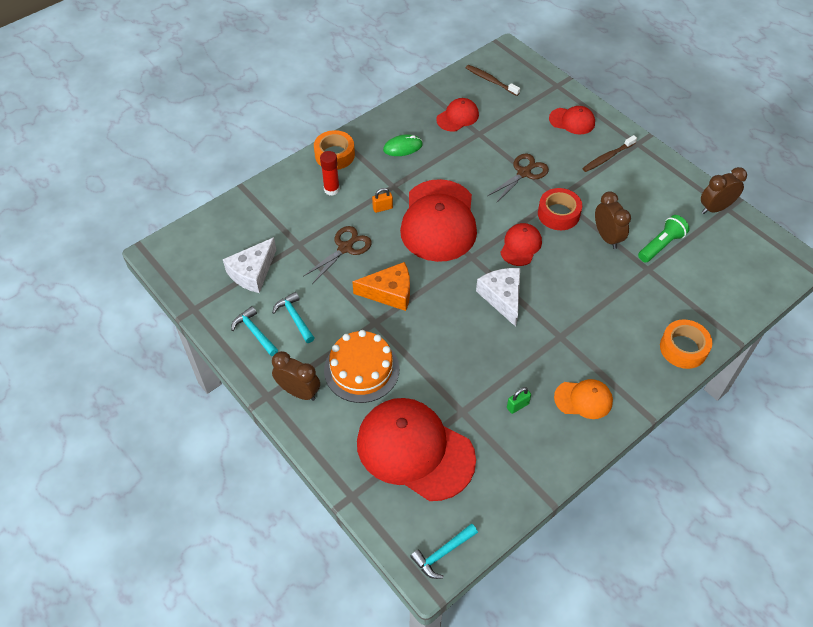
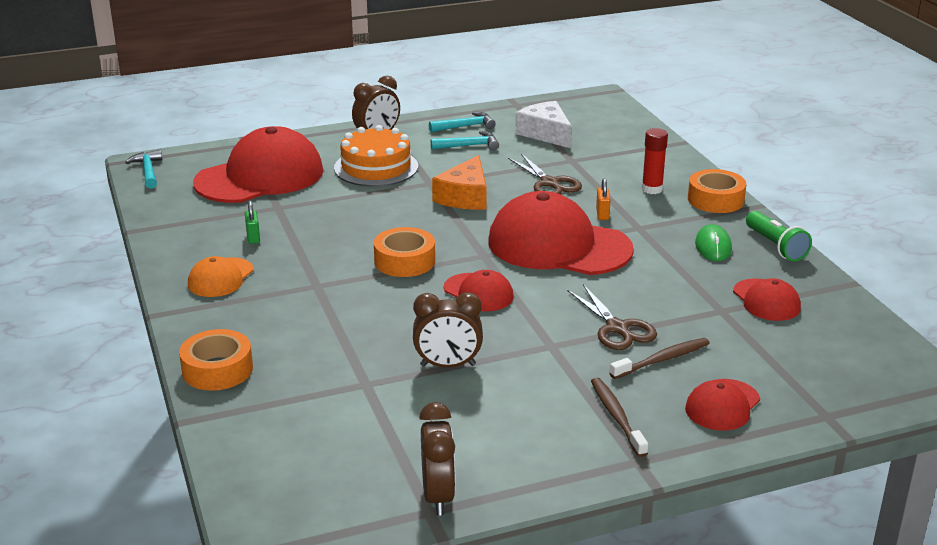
camera: 110 degrees right, 25 degrees down
(490, 80) = (853, 349): brown toothbrush -> brown toothbrush (662, 359)
(502, 297) = (404, 261): white cheese -> orange tape
(558, 214) = (518, 336): red tape -> none
(661, 245) = (400, 410): green flashlight -> green flashlight (775, 246)

